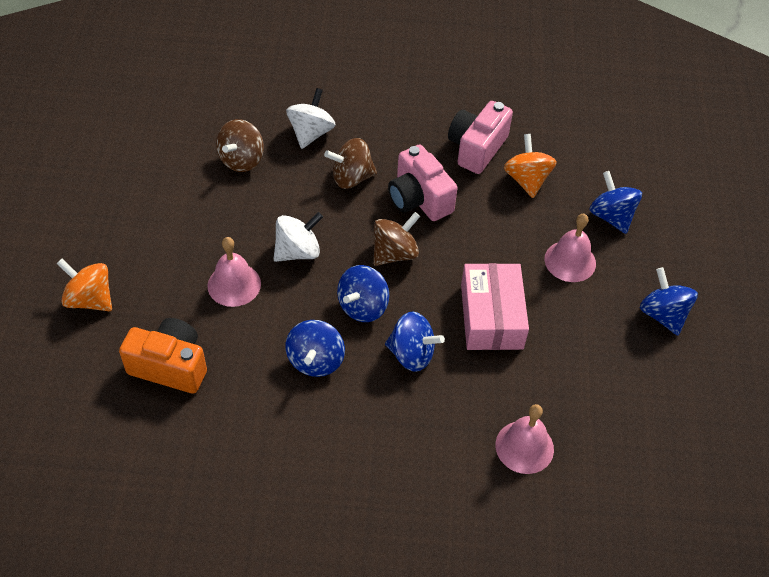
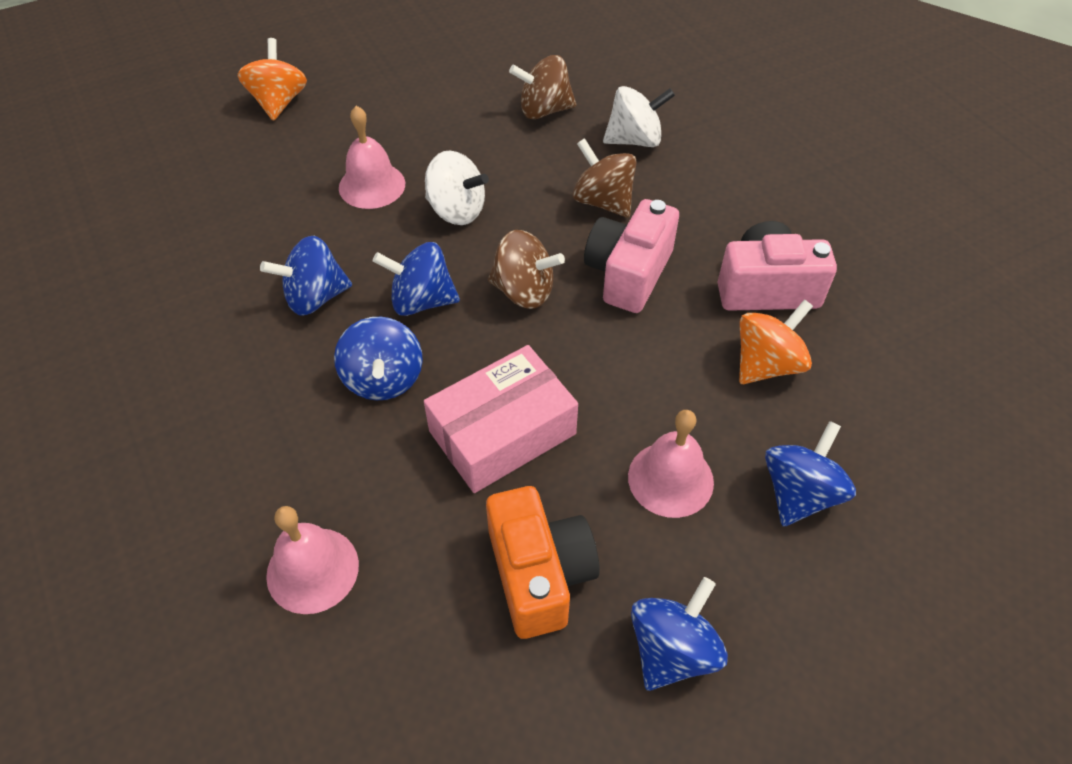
camera: 60 degrees right, 0 degrees up
(170, 366) = (234, 192): orange camera -> orange camera (539, 574)

